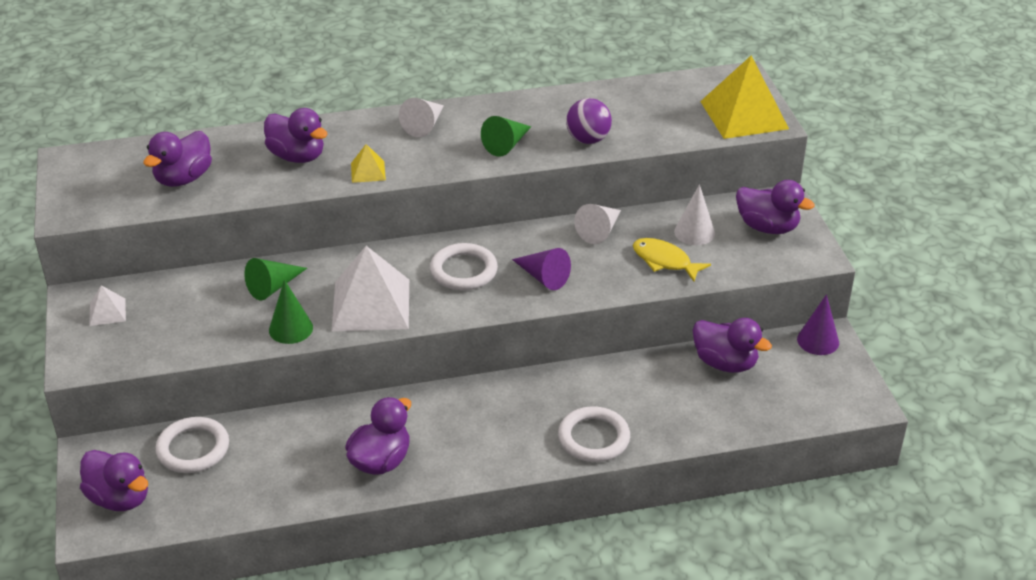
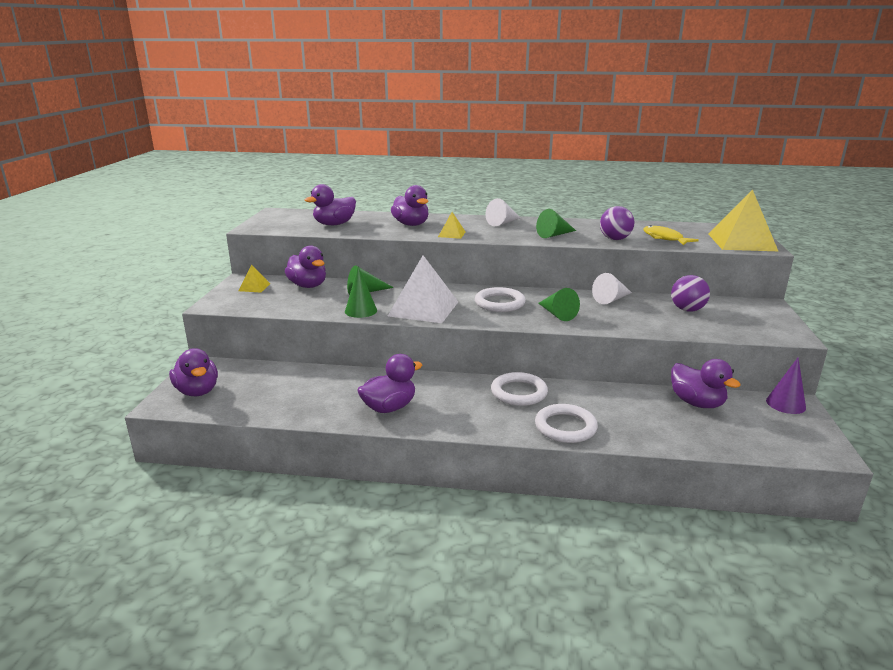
camera: 20 degrees right, 15 degrees down
(107, 312) = (254, 287): white pyramid -> yellow pyramid
(193, 448) = (266, 376): white ring -> white ring (519, 392)
(543, 277) = (557, 314): purple cone -> green cone
(664, 261) = (657, 320): yellow fish -> yellow fish (664, 238)
(694, 232) = (687, 310): white cone -> purple ball
(767, 227) = (750, 315): purple duck -> purple duck (308, 286)

